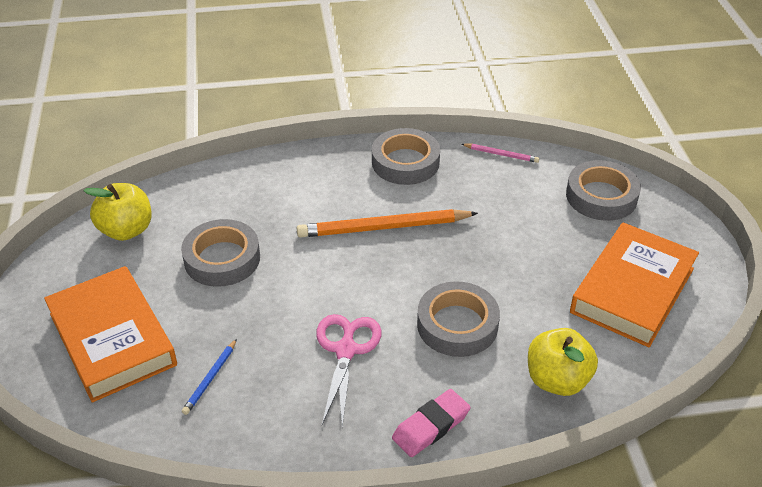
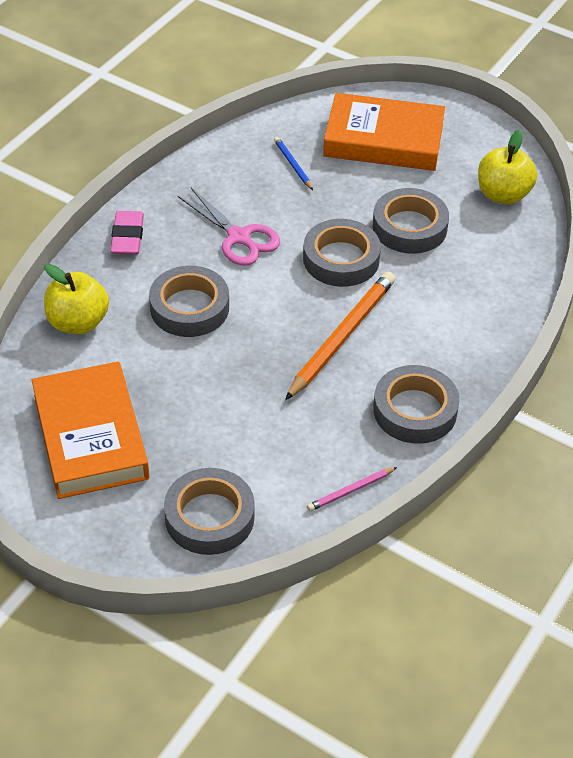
camera: 130 degrees right, 5 degrees up
(302, 274) = (341, 259): none -> grey tape

